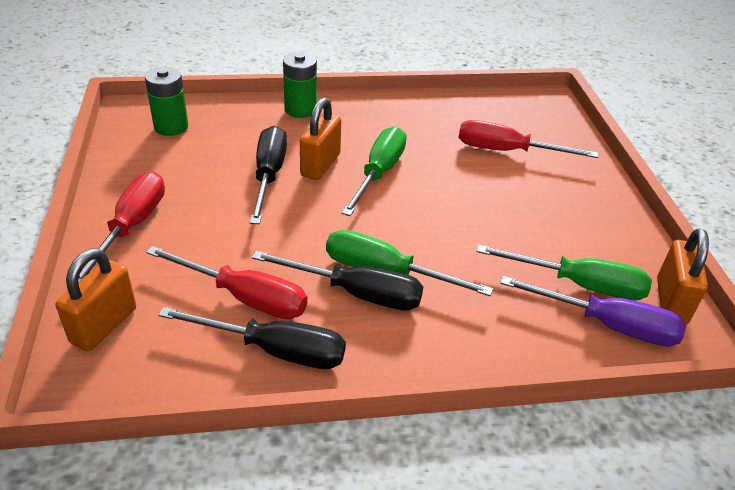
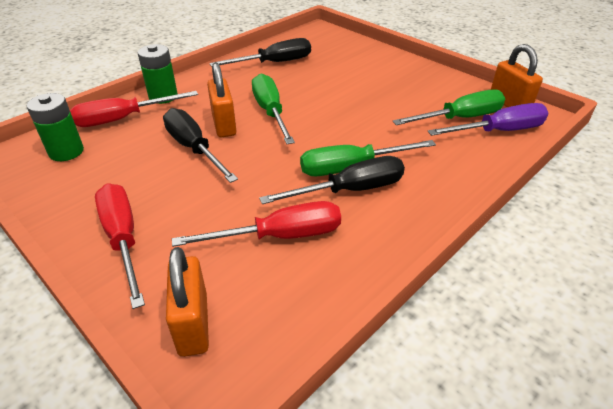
camera: 35 degrees left, 0 degrees up
(275, 350) = (345, 257): black screwdriver -> black screwdriver (274, 63)
(507, 151) = (332, 66): red screwdriver -> red screwdriver (123, 119)

